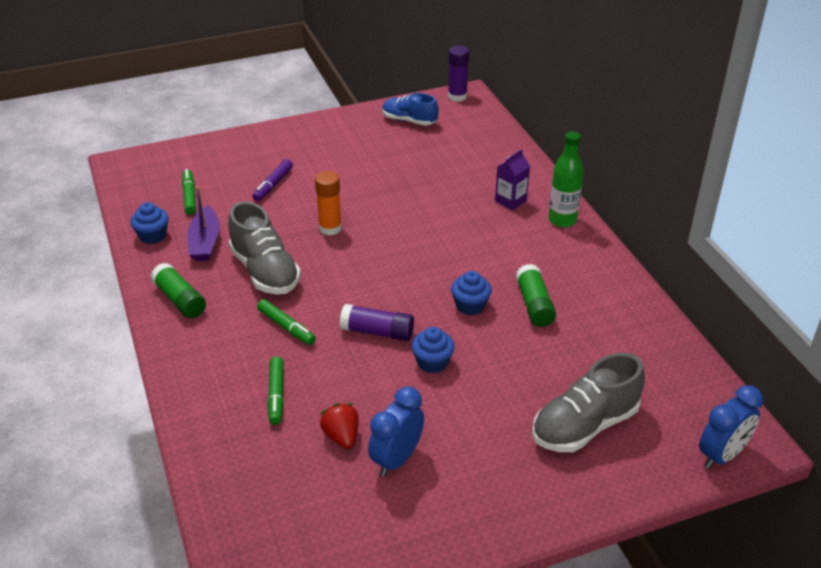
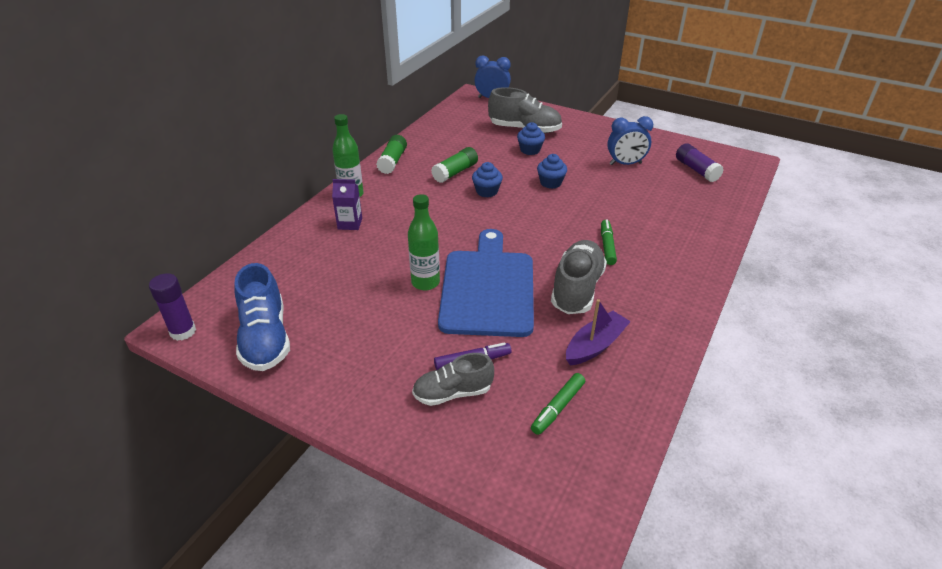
camera: 130 degrees left, 0 degrees up
(152, 236) = (634, 386): blue cupcake -> blue cupcake (530, 150)
(180, 300) = (662, 310): green glue stick -> green glue stick (392, 161)
(261, 165) = (452, 393): none -> grey shoe
(276, 395) = (655, 218): green marker -> none
(330, 228) = (488, 288): orange glue stick -> blue cutting board
(341, 436) = (641, 184): red strawberry -> none
(377, 332) = (557, 211): purple glue stick -> purple glue stick (696, 170)
(378, 203) = (425, 282): none -> green bottle
(409, 121) = (265, 338): blue shoe -> blue shoe, size x1.51

